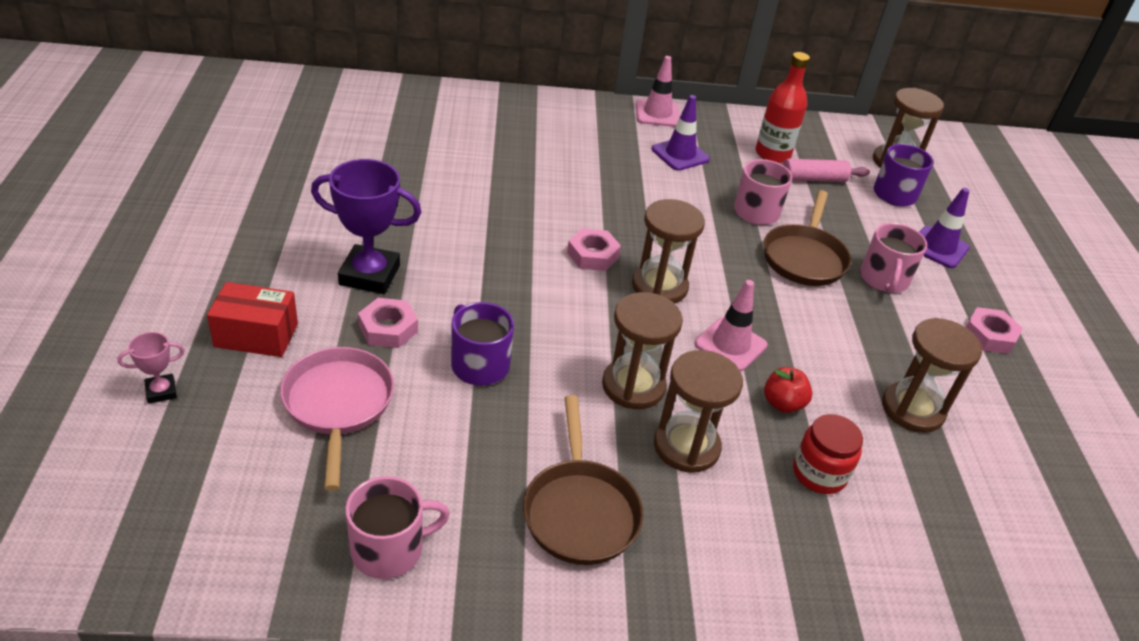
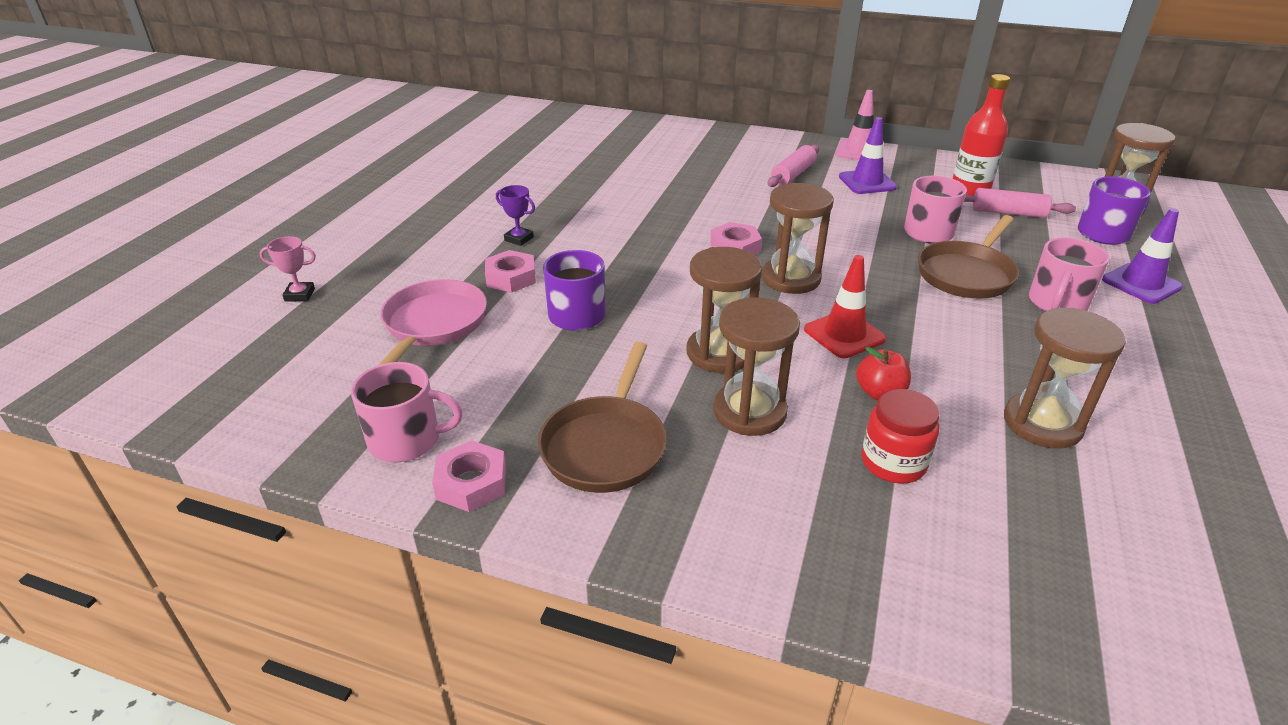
camera: 25 degrees right, 5 degrees down
(256, 335) = (398, 268): red box -> none
(369, 275) = (519, 239): purple trophy -> purple trophy, size x0.48
(608, 152) = (793, 174): none -> pink rolling pin
(730, 345) = (844, 334): pink traffic cone -> red traffic cone
(989, 336) = (1178, 370): pink nut -> pink nut (471, 483)

